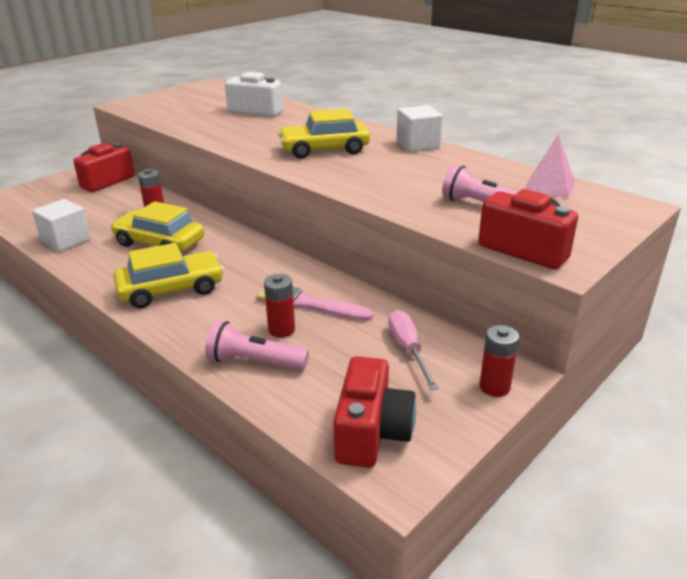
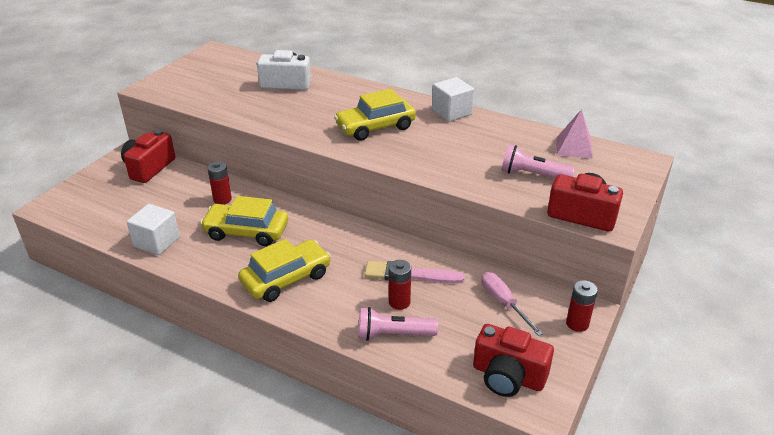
camera: 15 degrees left, 5 degrees up
(371, 432) = (508, 376): red camera -> red camera turned 120 degrees clockwise

